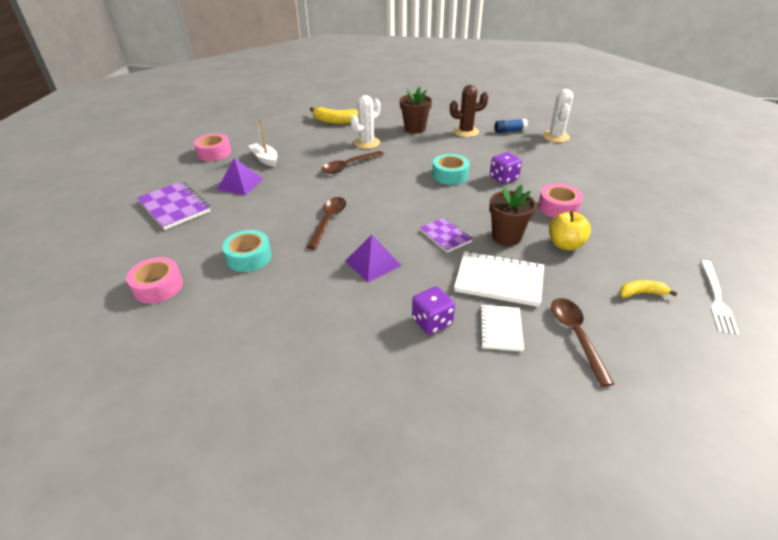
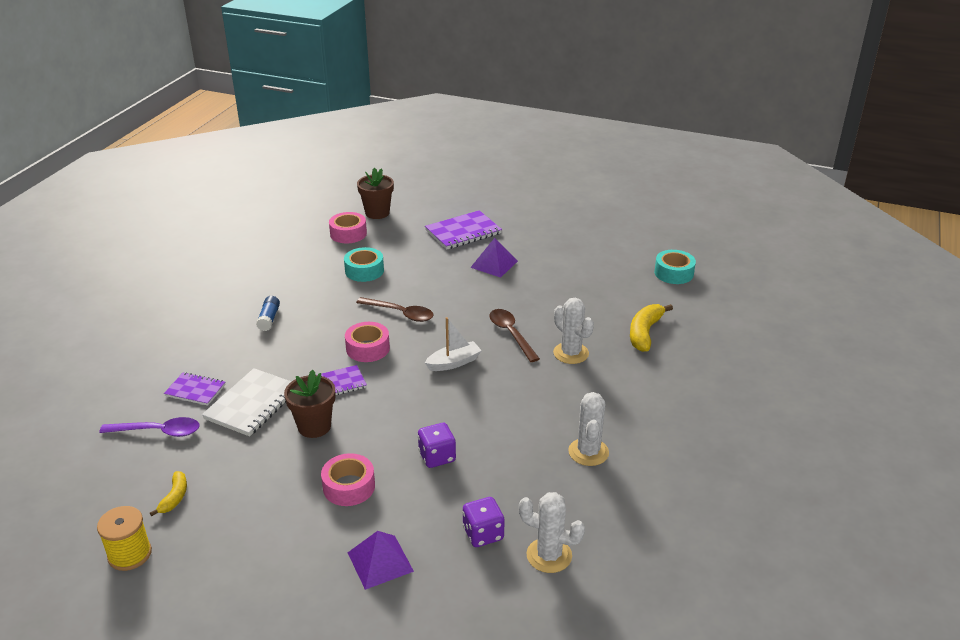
camera: 100 degrees right, 5 degrees down
(214, 153) = (569, 247): pink tape -> pink tape (368, 348)
(265, 159) = (546, 278): white boat -> white boat (454, 363)
(373, 263) = (320, 333): purple pyramid -> purple pyramid (380, 562)
(415, 129) = (608, 401): brown flower pot -> brown flower pot (377, 213)
(432, 322) = (227, 355): purple dice -> purple dice (483, 534)
(450, 175) = (461, 410): turquoise tape -> turquoise tape (673, 273)
(466, 132) = (588, 452): brown cactus -> white cactus
(500, 329) = (195, 390): white notebook -> purple notebook
(509, 131) = (582, 503): blue glue stick -> blue glue stick (269, 319)
(565, 245) = (277, 468): yellow apple -> none
(576, 336) = (158, 431): brown spoon -> purple spoon
(716, 298) = (130, 554): white fork -> yellow spool

